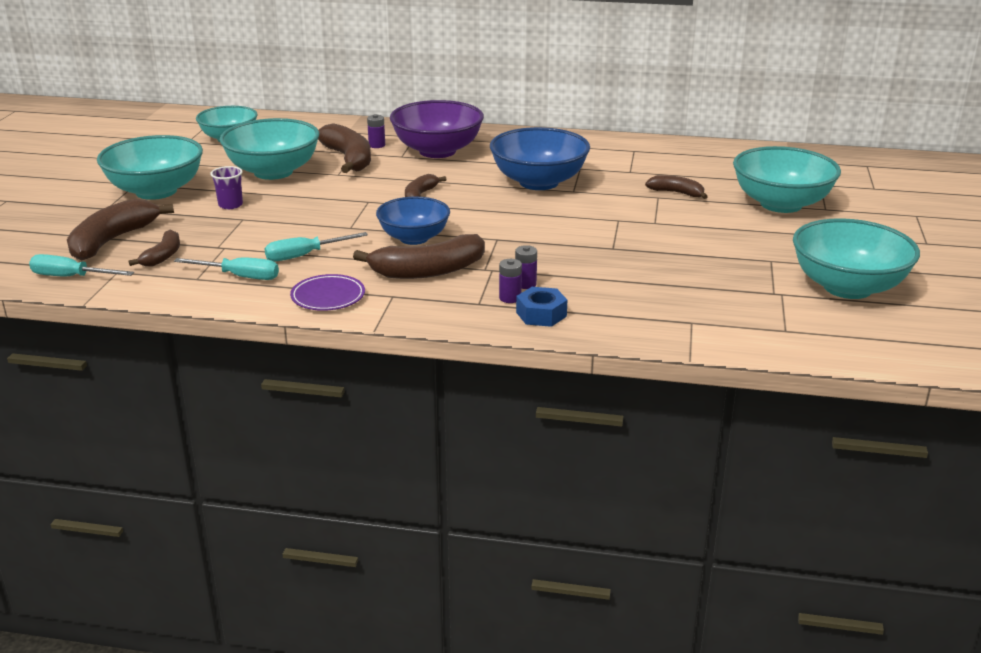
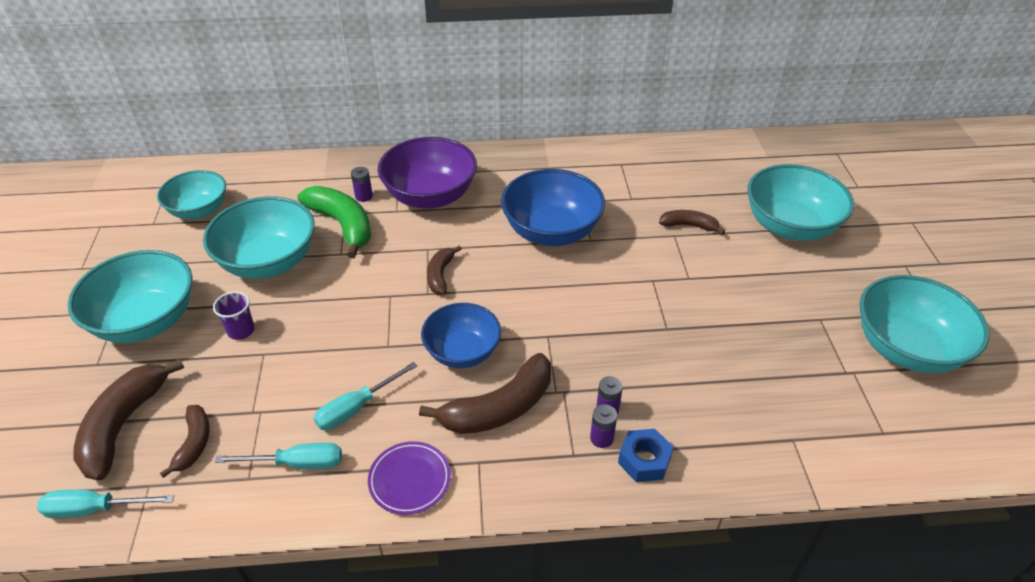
camera: 15 degrees left, 15 degrees up
(348, 159) = (342, 225): brown banana -> green banana

